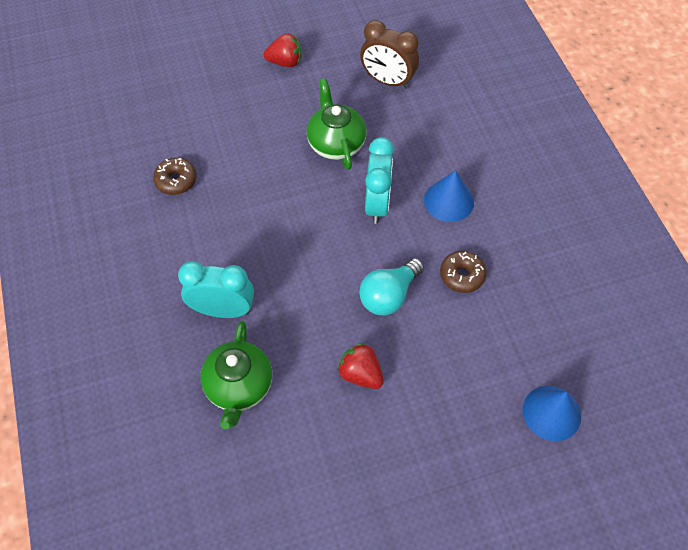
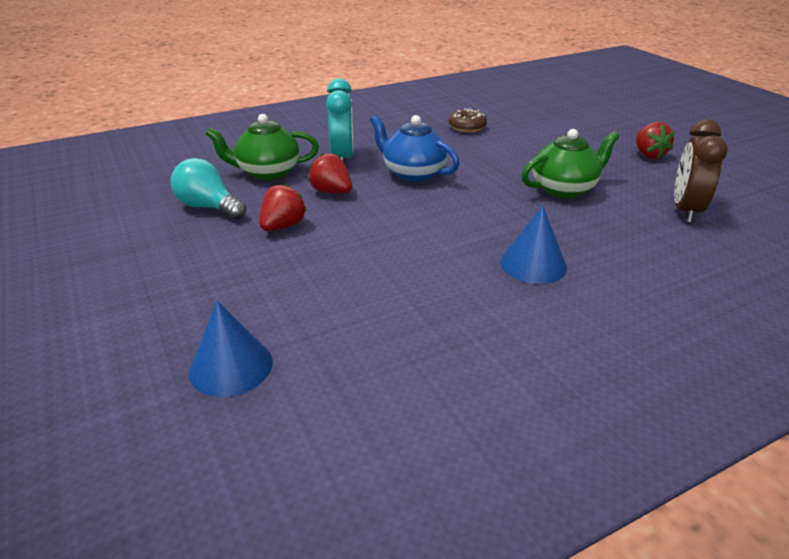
camera: 80 degrees right, 25 degrees down
(276, 251) = (413, 173): none -> blue teapot
(299, 327) = (331, 192): none -> red strawberry
(377, 204) = (499, 218): turquoise clock -> none
(389, 295) = (381, 234): turquoise light bulb -> turquoise light bulb (209, 207)
(462, 275) = (424, 281): brown donut -> none

